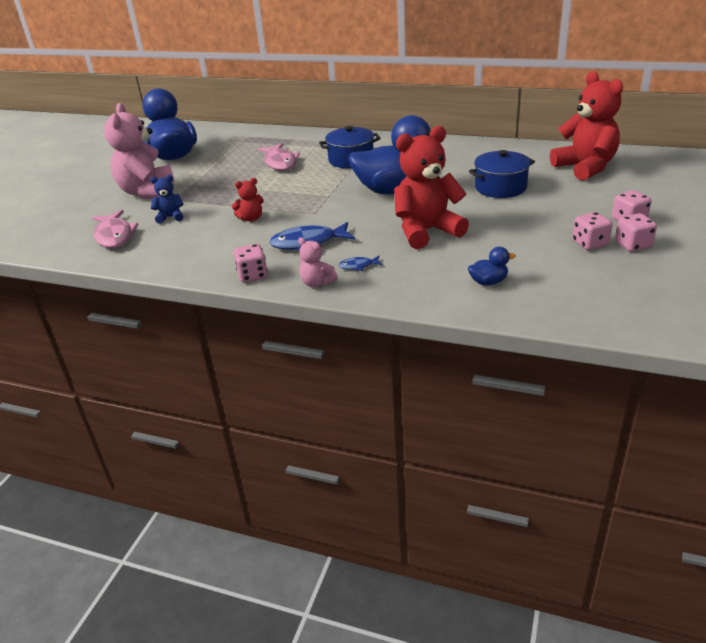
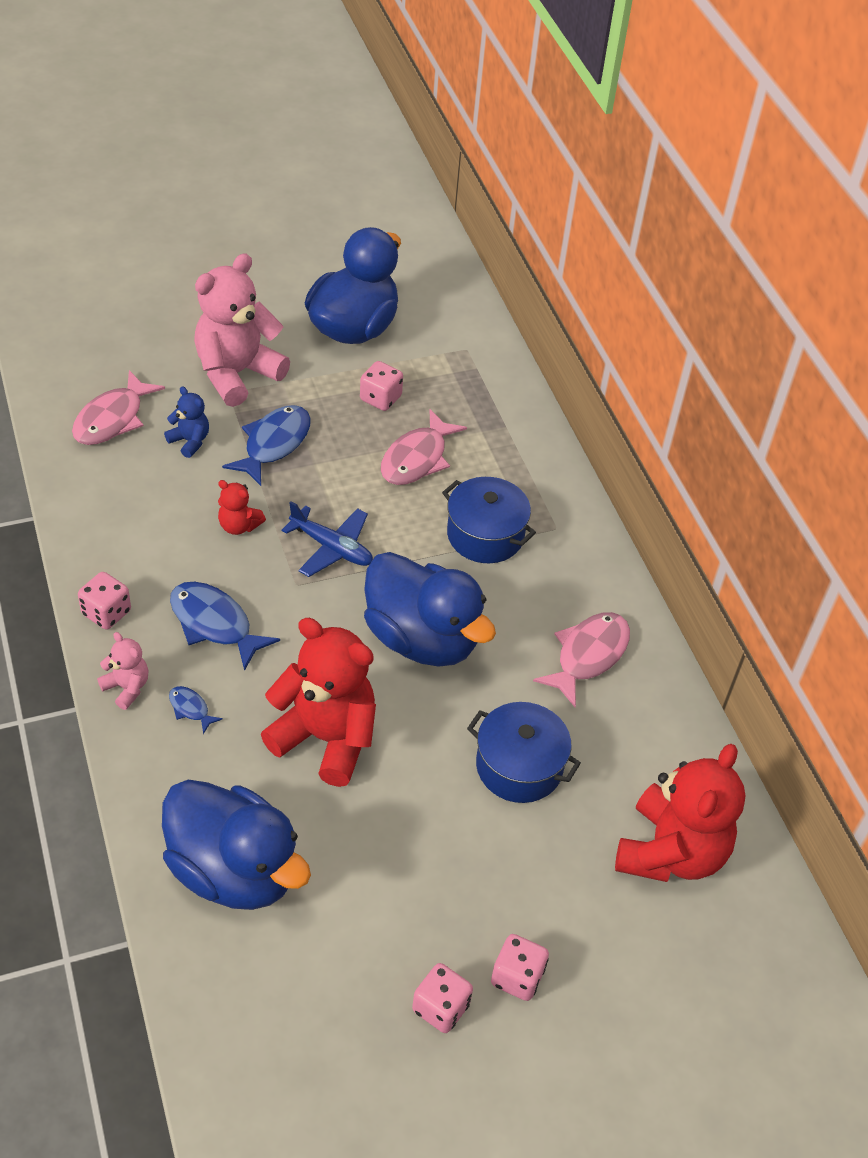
camera: 45 degrees right, 15 degrees up
(212, 195) = (274, 444): none -> blue fish
(304, 197) = (331, 548): none -> blue plane
(317, 283) = (127, 687): pink teddy bear -> pink teddy bear turned 135 degrees clockwise
(453, 156) = (588, 656): none -> pink fish
(488, 282) = (234, 870): blue duck -> blue duck, size x2.48
(590, 243) = (411, 950): pink dice -> pink dice (380, 398)

